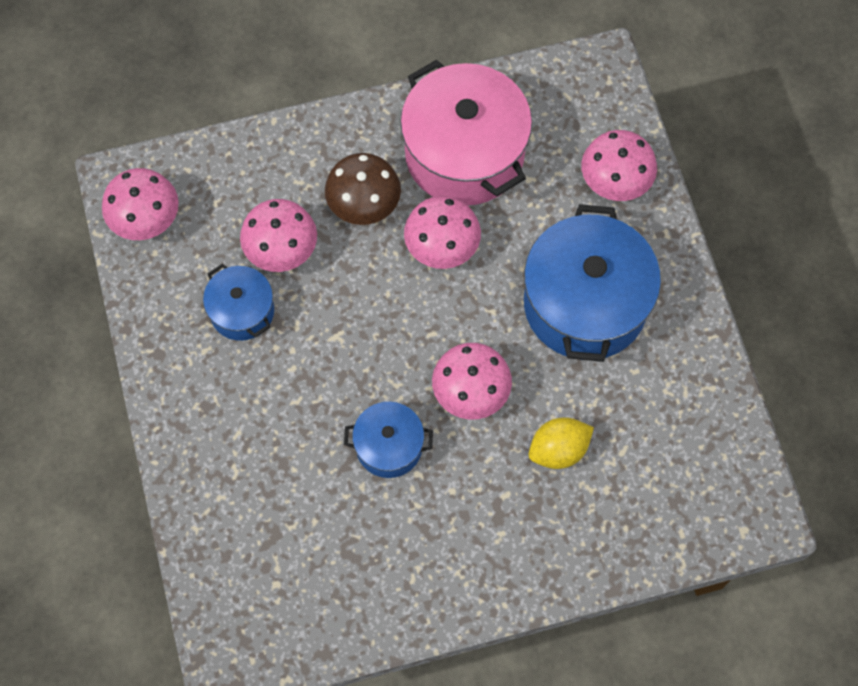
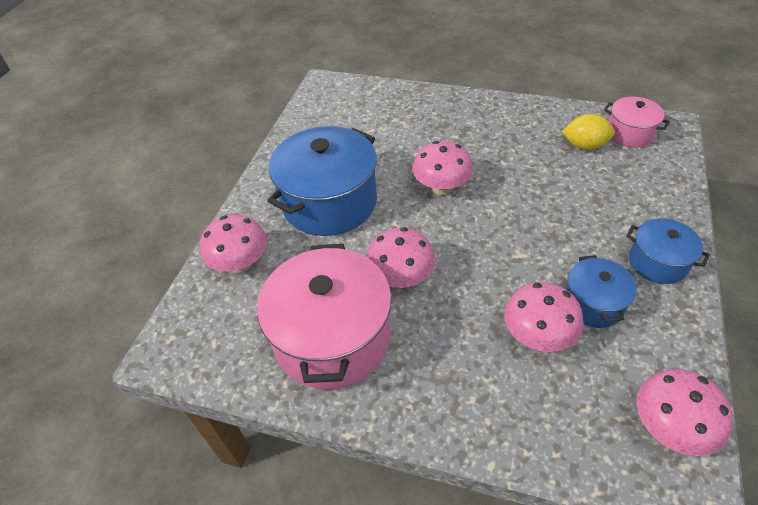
camera: 145 degrees left, 20 degrees down
(278, 617) = (629, 133): none -> pink pot
(364, 204) = (444, 338): brown mushroom -> none
(389, 446) = (515, 181): blue pot -> blue pot (658, 262)
(558, 450) = (407, 143): yellow lemon -> yellow lemon (584, 146)

